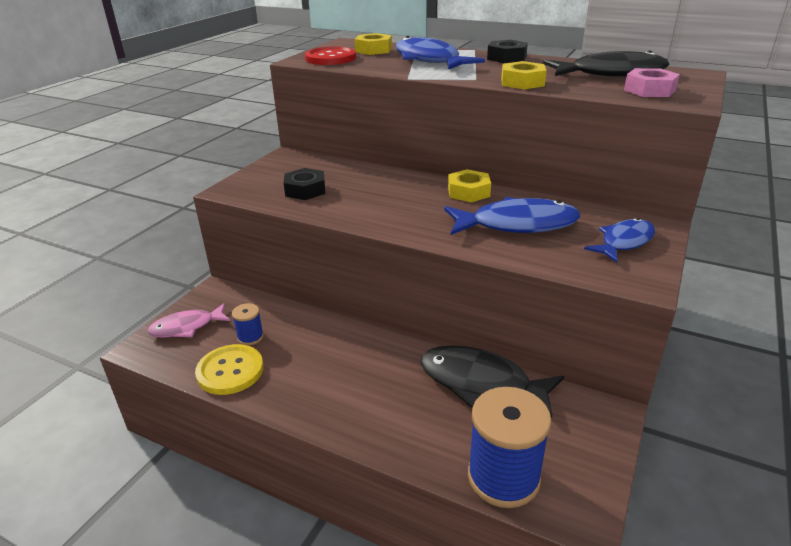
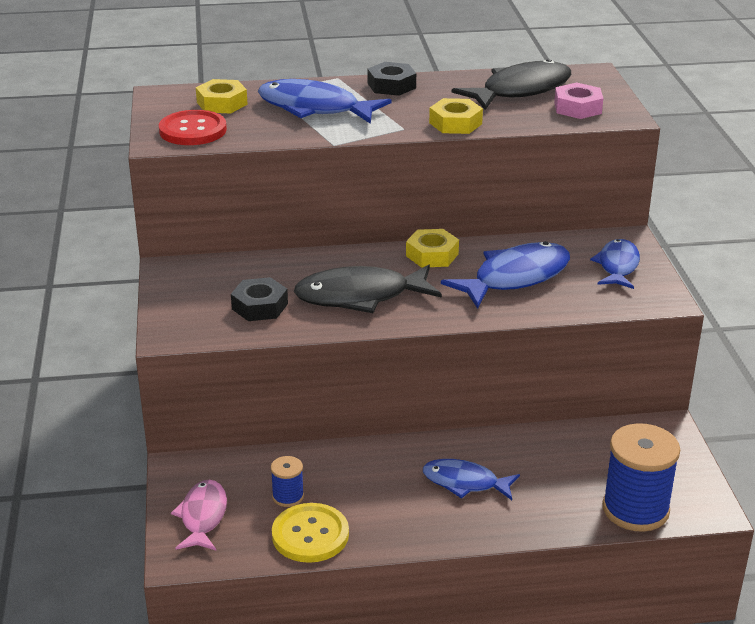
camera: 35 degrees left, 0 degrees up
(186, 327) = (203, 516): pink fish -> pink fish turned 150 degrees clockwise
(380, 382) = (465, 482): none -> blue fish
(480, 382) = (549, 446): black fish -> black fish (360, 296)

